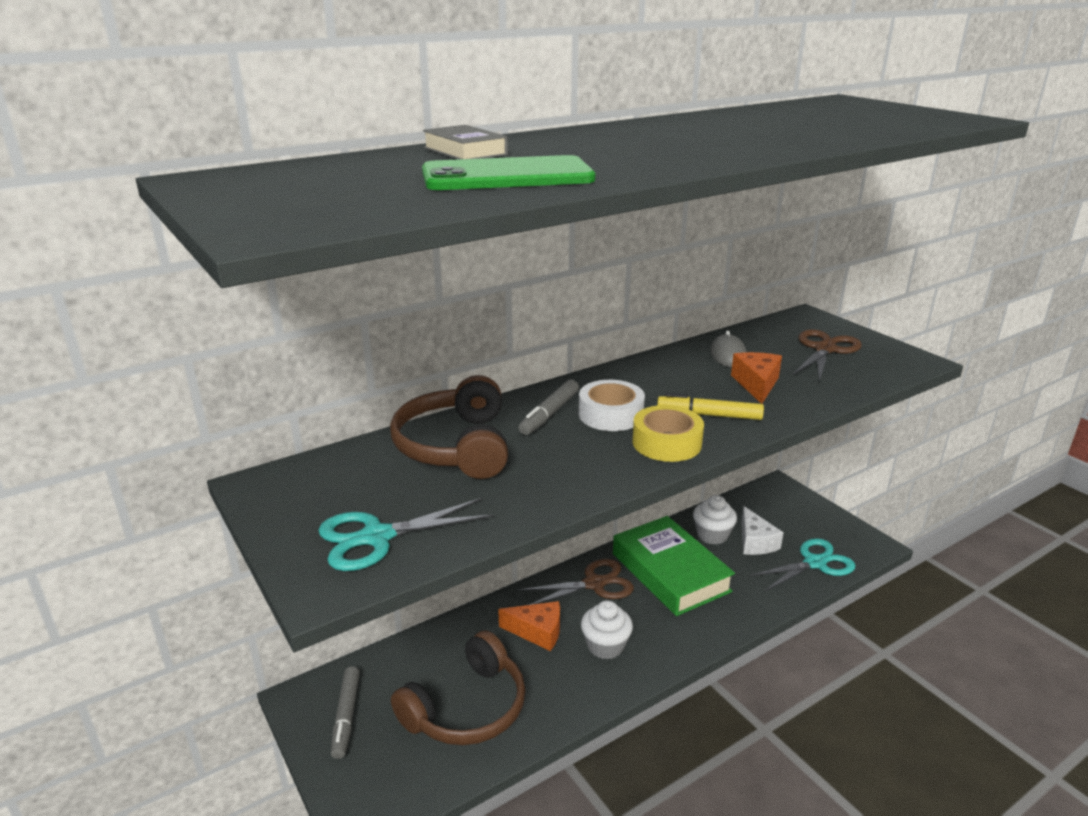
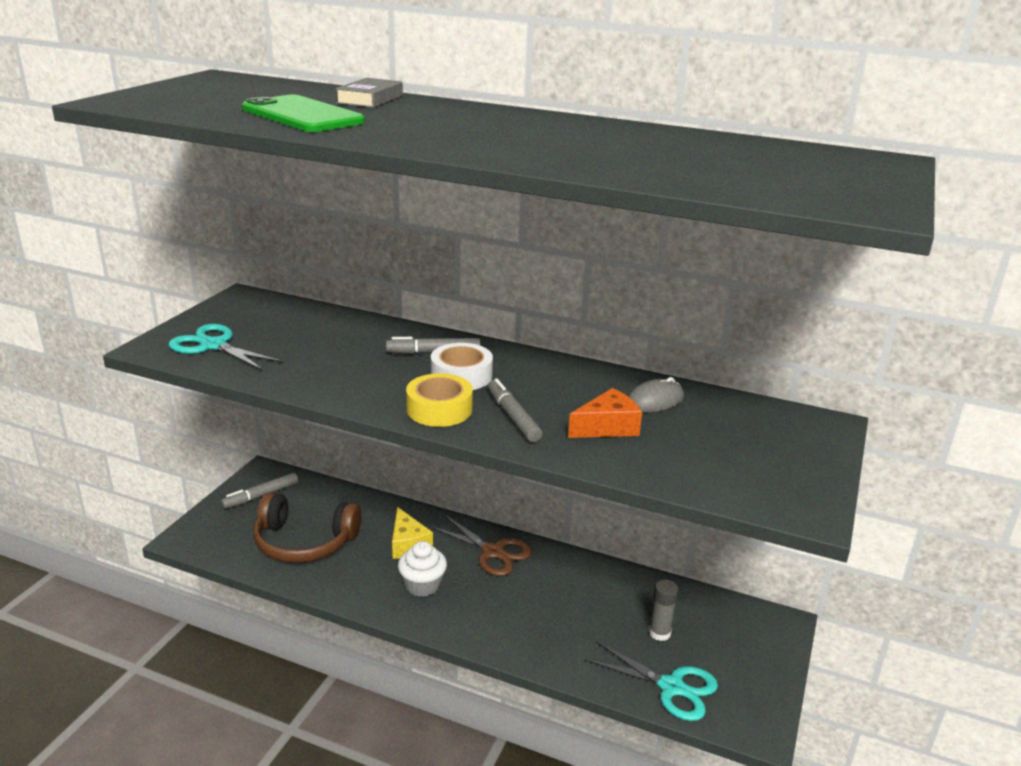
camera: 55 degrees right, 0 degrees up
(455, 446) = (347, 335): brown headphones -> none
(537, 632) = (408, 544): orange cheese -> yellow cheese
(670, 572) = (552, 590): green book -> none
(709, 415) = (512, 417): yellow marker -> grey marker
(712, 535) = (638, 600): white cupcake -> none
(755, 542) = (659, 633): white cheese -> grey glue stick
(825, 349) = (749, 449): brown scissors -> none

